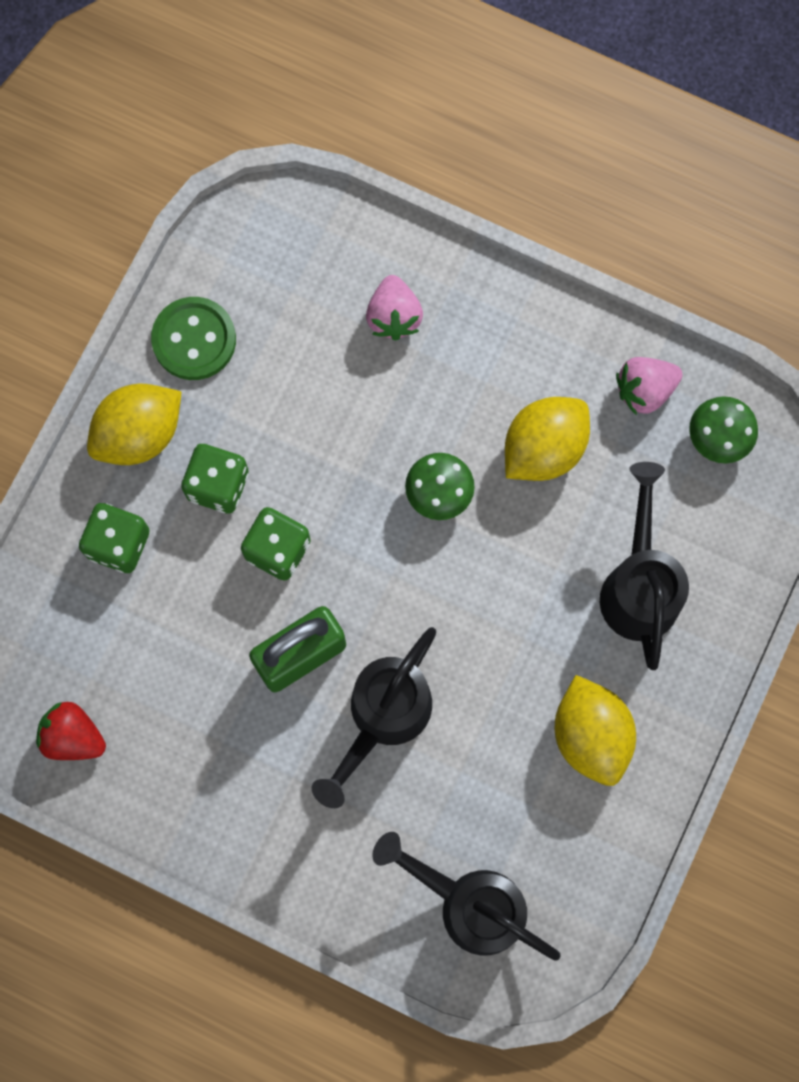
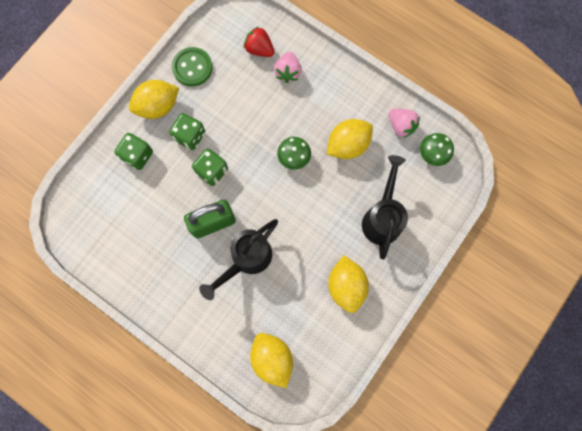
camera: 10 degrees right, 0 degrees up
(73, 736) = (97, 242): red strawberry -> red strawberry (259, 49)
(470, 903) = (272, 358): black watering can -> yellow lemon
(644, 390) = (401, 126): pink strawberry -> pink strawberry turned 120 degrees counterclockwise

